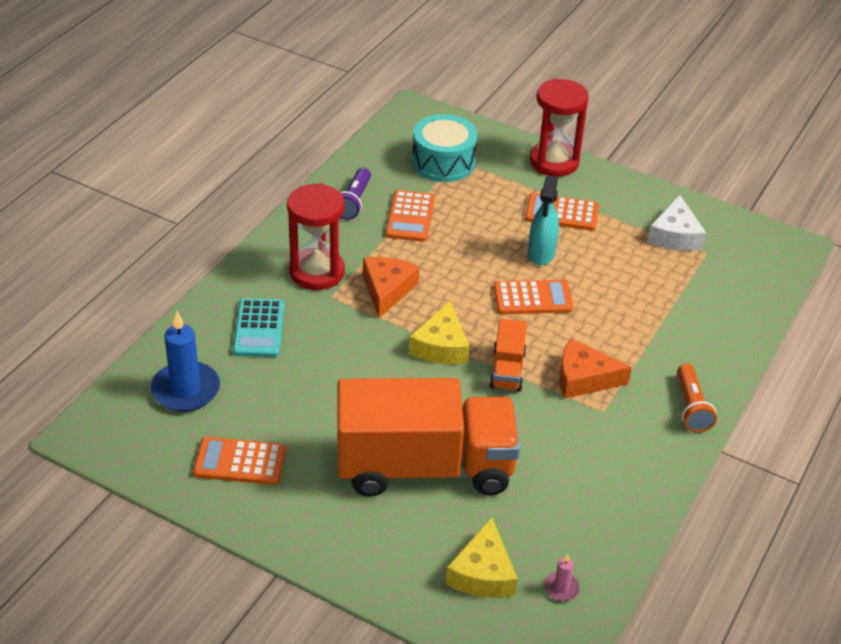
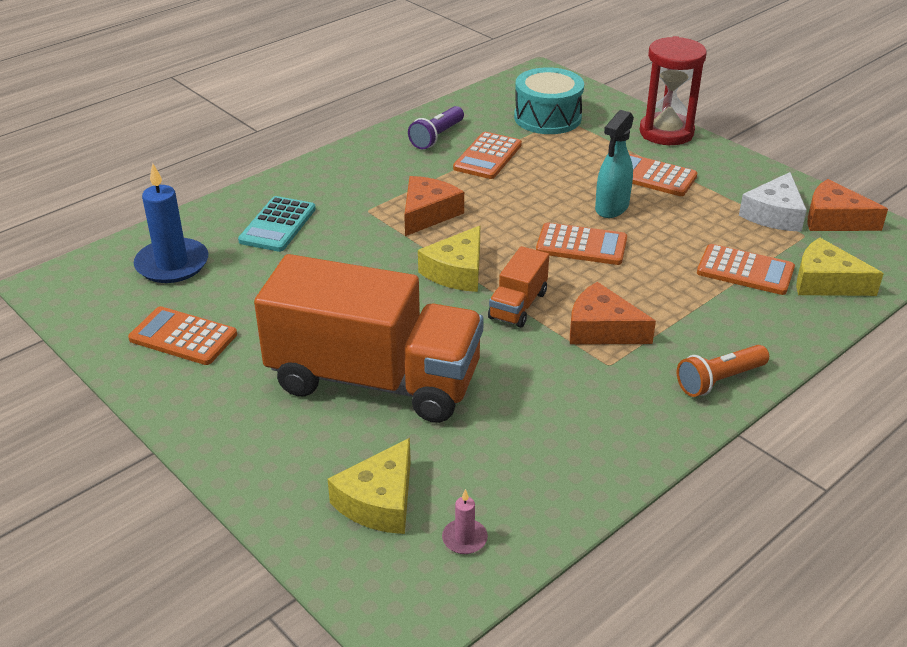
camera: 20 degrees right, 5 degrees down
(317, 272) = (365, 188): red hourglass -> none
(673, 298) = (745, 271): none -> orange calculator
(691, 407) = (719, 380): orange flashlight -> orange flashlight turned 45 degrees clockwise
(723, 232) = (834, 219): none -> orange cheese
(737, 296) = (825, 282): none -> yellow cheese

